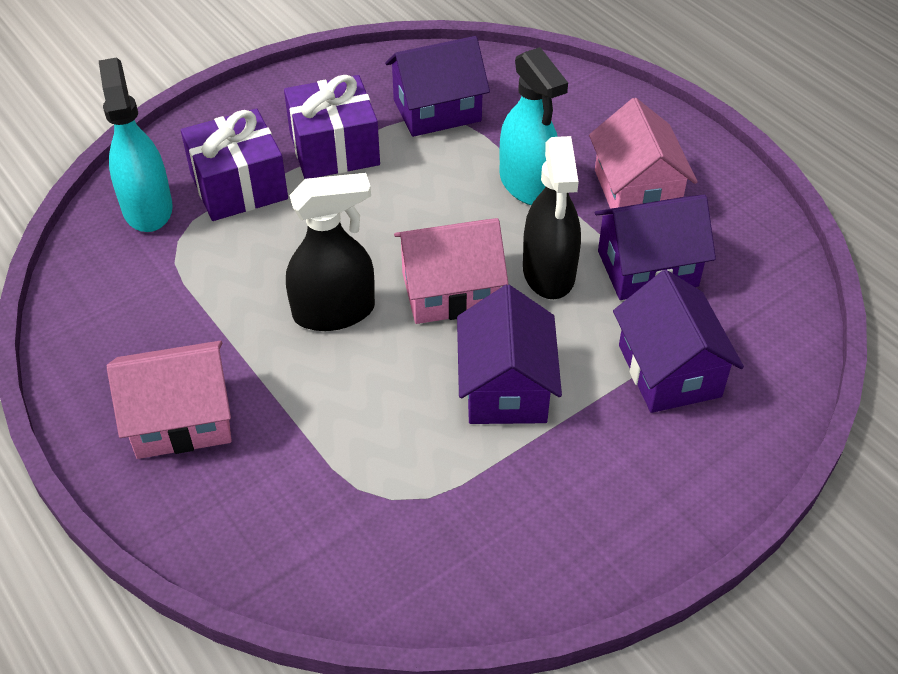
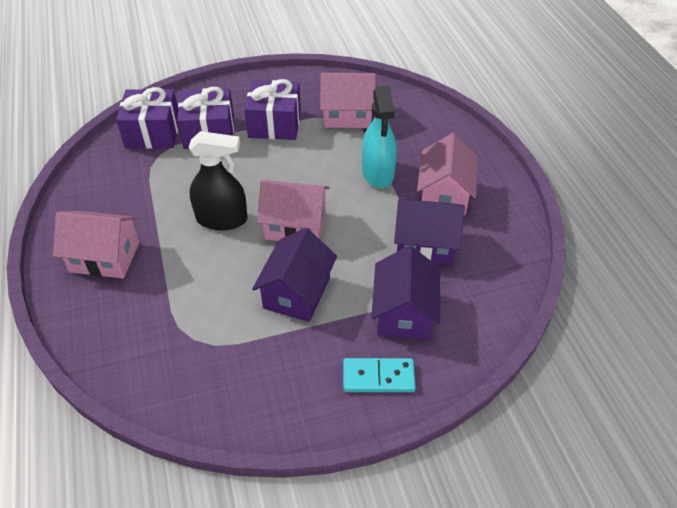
camera: 20 degrees right, 0 degrees up
(147, 208) = (153, 132): turquoise spray bottle -> purple gift
(437, 110) = (347, 115): purple house -> pink house
(549, 273) = (361, 230): black spray bottle -> none
(682, 469) = (378, 377): none -> turquoise domino

